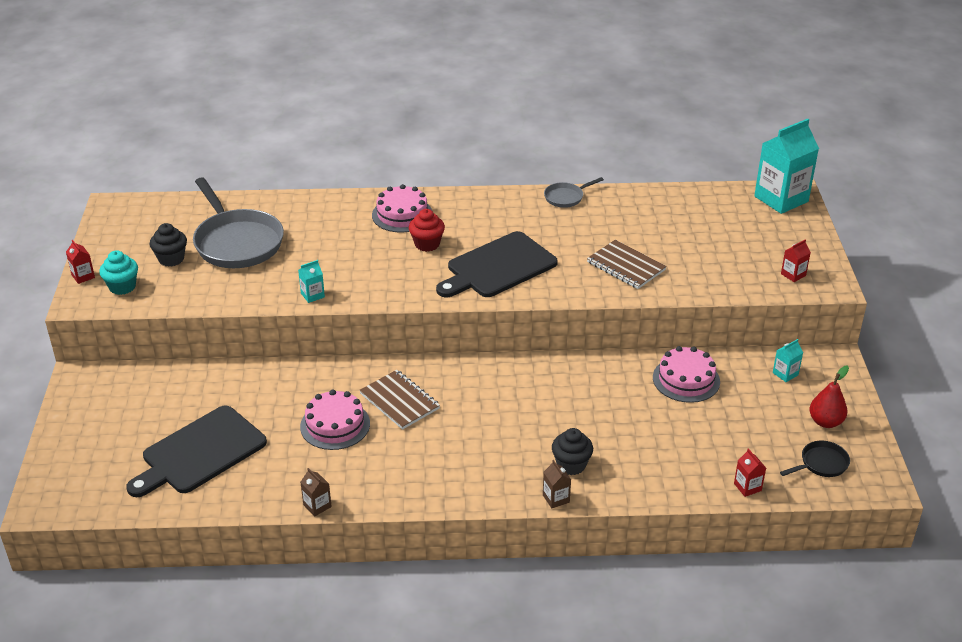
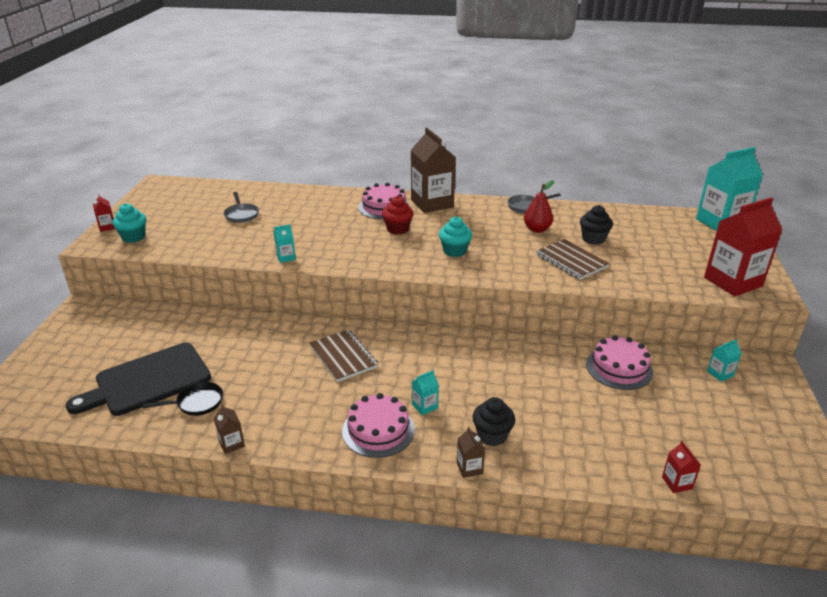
camera: 10 degrees right, 5 degrees down
(171, 259) = (183, 221): black cupcake -> black cupcake (593, 239)
(237, 242) = (241, 215): grey pan -> grey pan, size x0.46
(335, 425) = (277, 371): pink cake -> pink cake (378, 430)
(456, 203) = (432, 203): none -> brown carton
(498, 267) = (454, 251): black cutting board -> turquoise cupcake
(498, 444) = (424, 406): none -> turquoise carton
(793, 275) = (733, 282): red carton -> red carton, size x2.33
(821, 463) = (760, 468): black pan -> black pan (197, 403)
(825, 422) = (763, 425): red pear -> red pear (537, 229)

